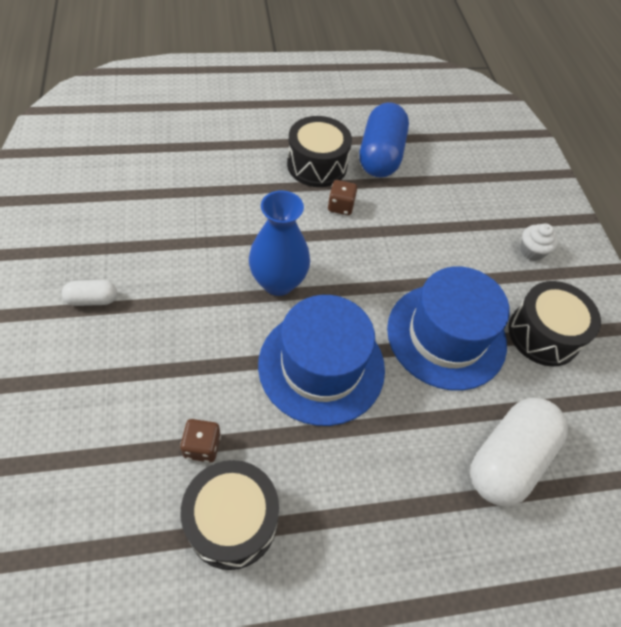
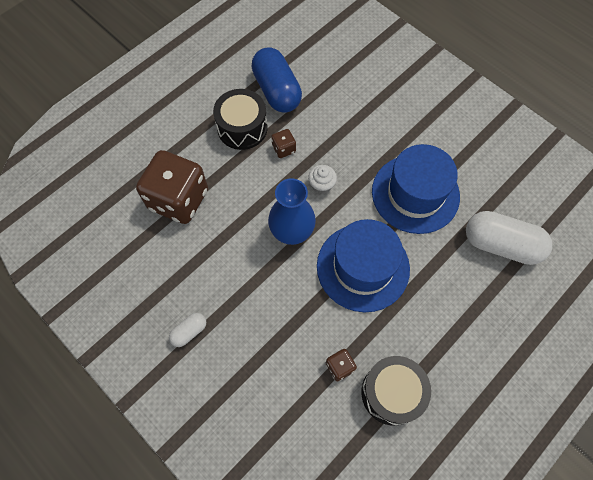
camera: 30 degrees left, 10 degrees up
(199, 184) = (178, 199): none -> brown dice
(508, 459) = (501, 245): white capsule -> white capsule turned 75 degrees counterclockwise
(531, 251) = (420, 98): white cupcake -> white cupcake (321, 185)
(543, 334) = (466, 152): black drum -> none

